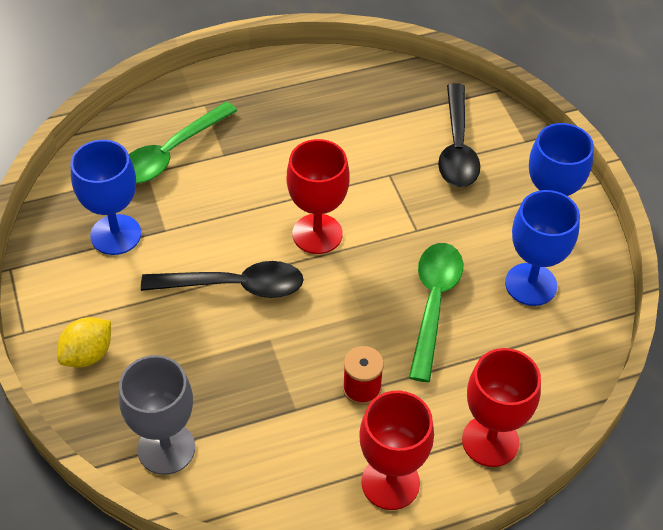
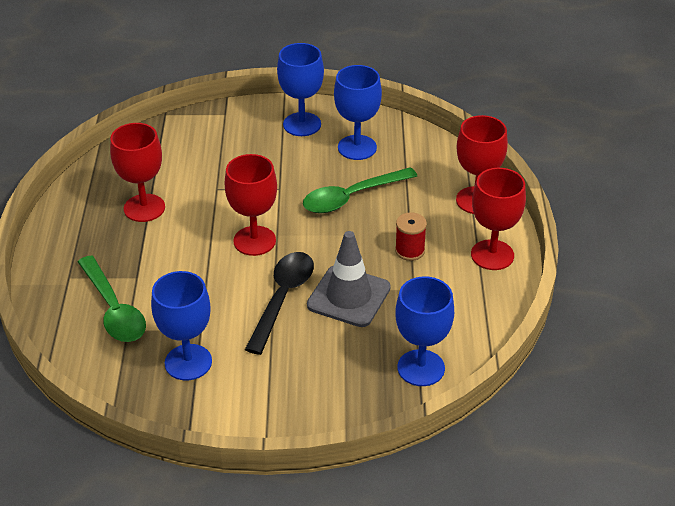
camera: 70 degrees left, 10 degrees down
(88, 354) = (310, 401): yellow lemon -> none
(166, 448) = (421, 368): grey goblet -> blue goblet
(259, 347) = (349, 296): none -> grey traffic cone
(330, 126) = (144, 208): none -> red goblet
(433, 304) = (352, 197): green spoon -> green spoon turned 60 degrees counterclockwise
(457, 147) = (210, 147): black spoon -> none

